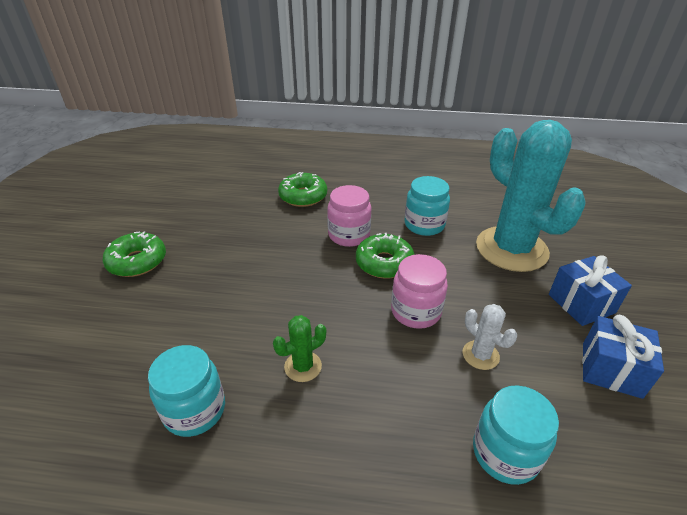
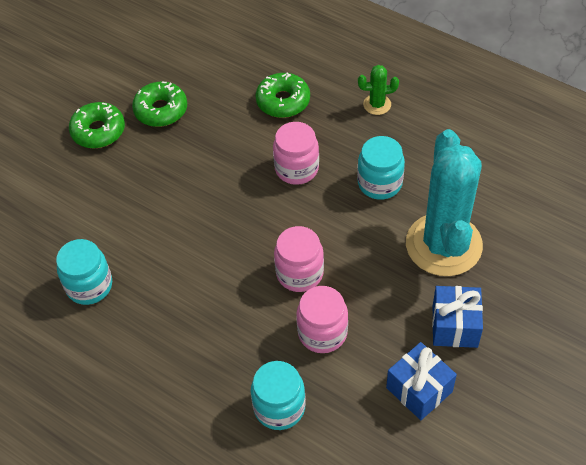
camera: 30 degrees right, 15 degrees up
(303, 366) = (179, 284): green cactus -> green cactus (377, 104)
(384, 263) = (308, 213): green donut -> green donut (161, 110)
(480, 355) = (322, 333): white cactus -> pink jar

